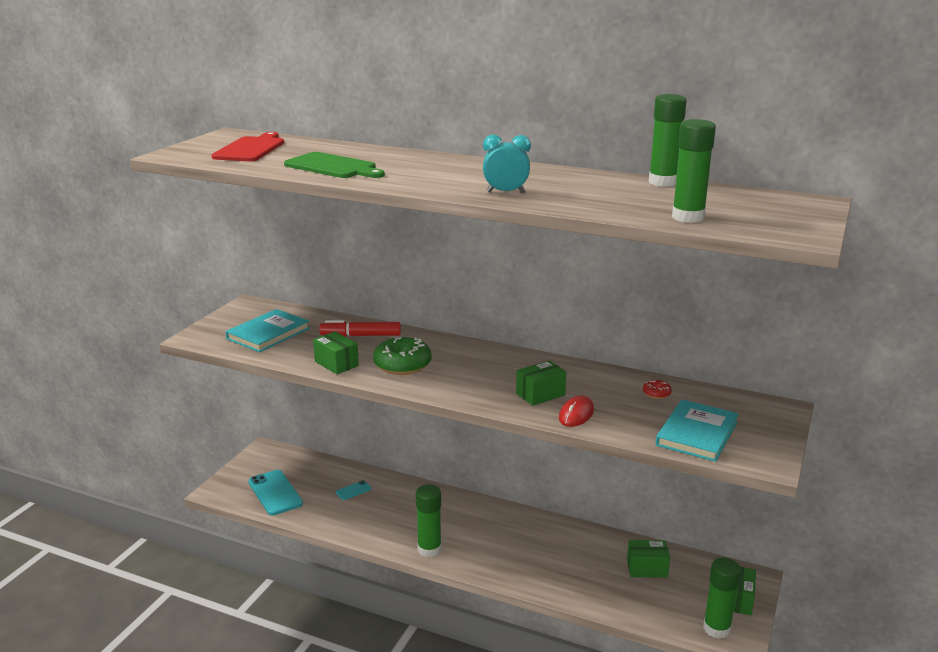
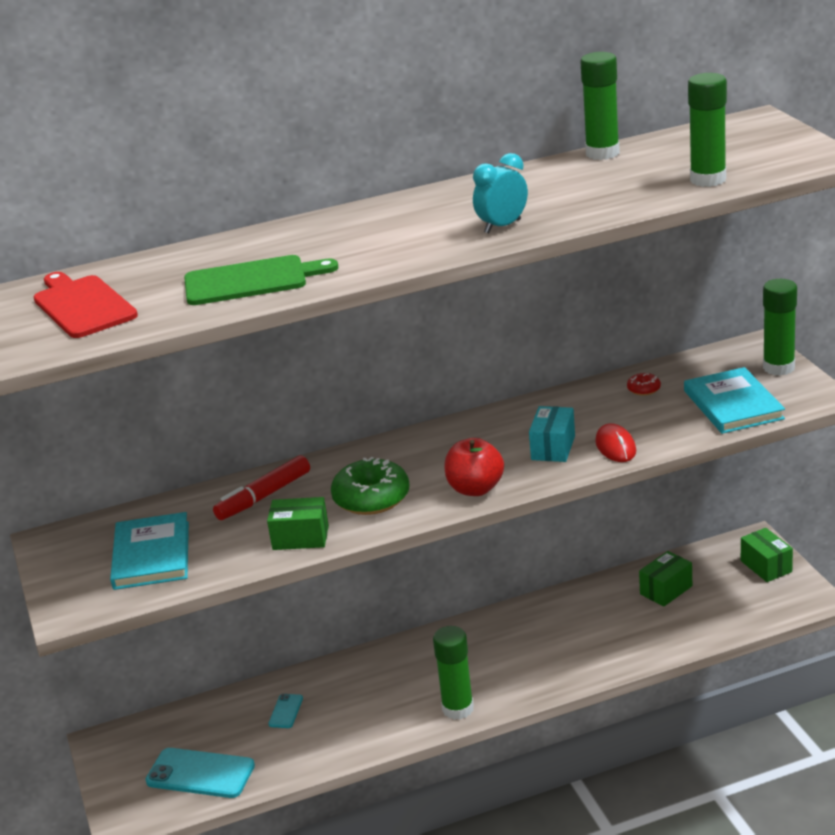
camera: 40 degrees left, 5 degrees up
(458, 391) = (475, 489): none -> red apple
(540, 394) = (553, 448): green box -> turquoise box
(716, 628) = (783, 600): green glue stick -> green glue stick (778, 368)

